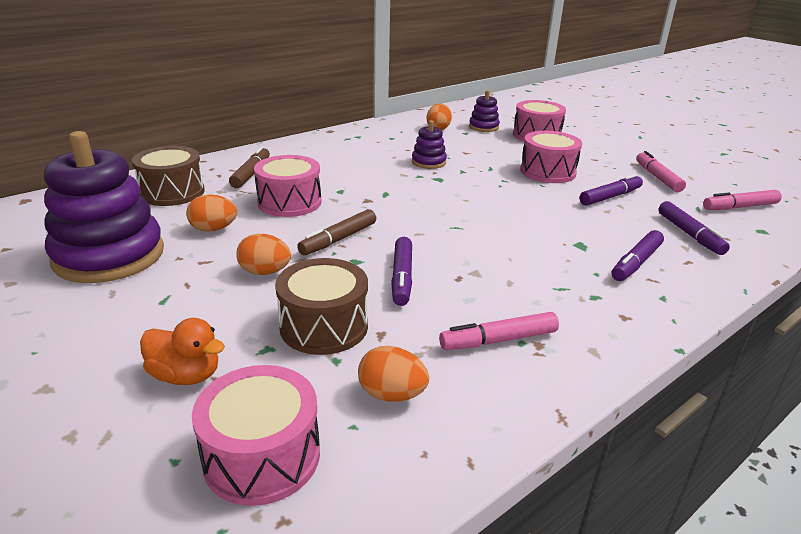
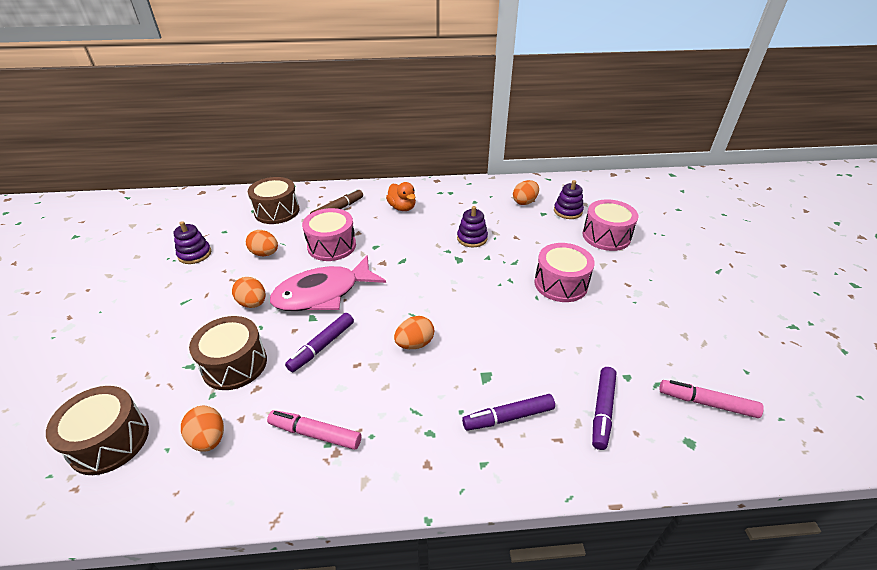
camera: 35 degrees right, 10 degrees up
(109, 256) = (195, 254): purple stacking toy -> purple stacking toy, size x0.47
(186, 375) = (137, 364): orange duck -> orange duck (402, 207)
(262, 456) = (109, 441): pink drum -> brown drum
(338, 239) = (323, 293): brown marker -> pink fish
(489, 245) = (415, 344): none -> orange egg
(610, 197) = (582, 335): purple marker -> none
(657, 177) = (664, 330): pink marker -> none

